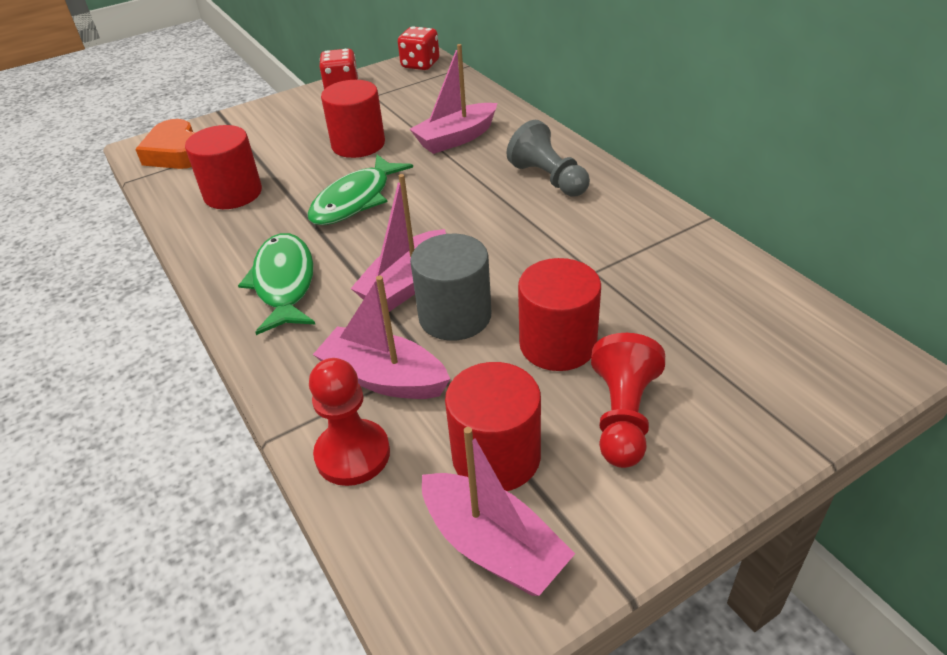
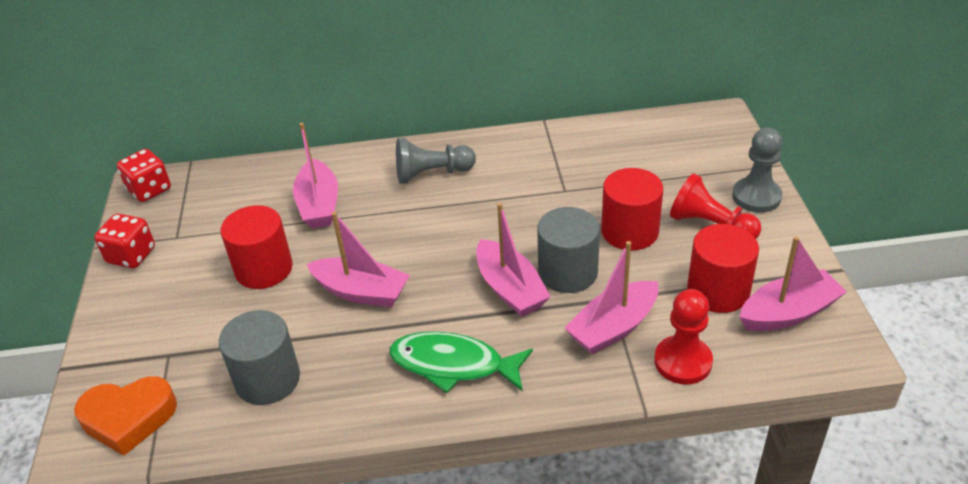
camera: 65 degrees left, 0 degrees up
(233, 193) = (267, 379): red cylinder -> grey cylinder
(355, 200) = (361, 292): green fish -> pink boat
(726, 450) = (756, 197): none -> grey pawn

